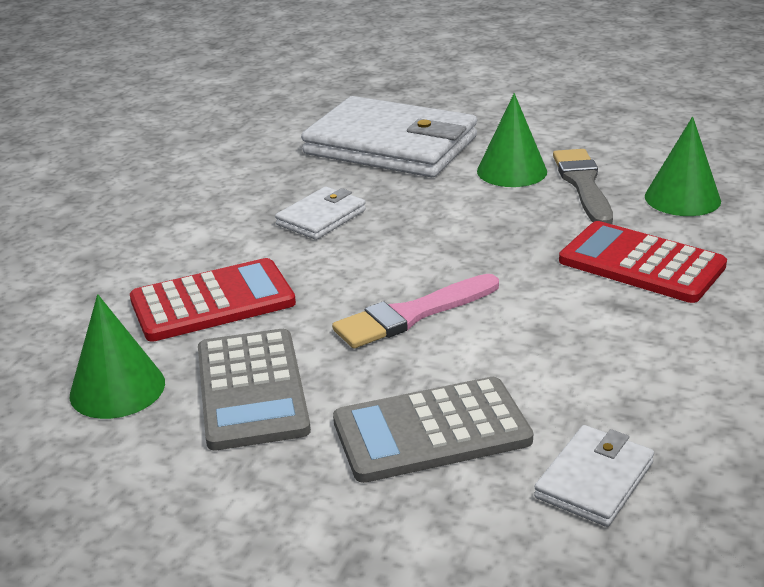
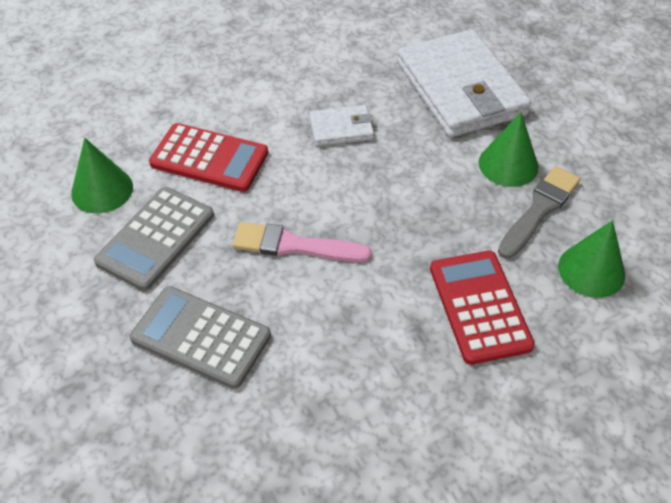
camera: 40 degrees right, 20 degrees up
(594, 480) = (234, 439): white wallet -> none

